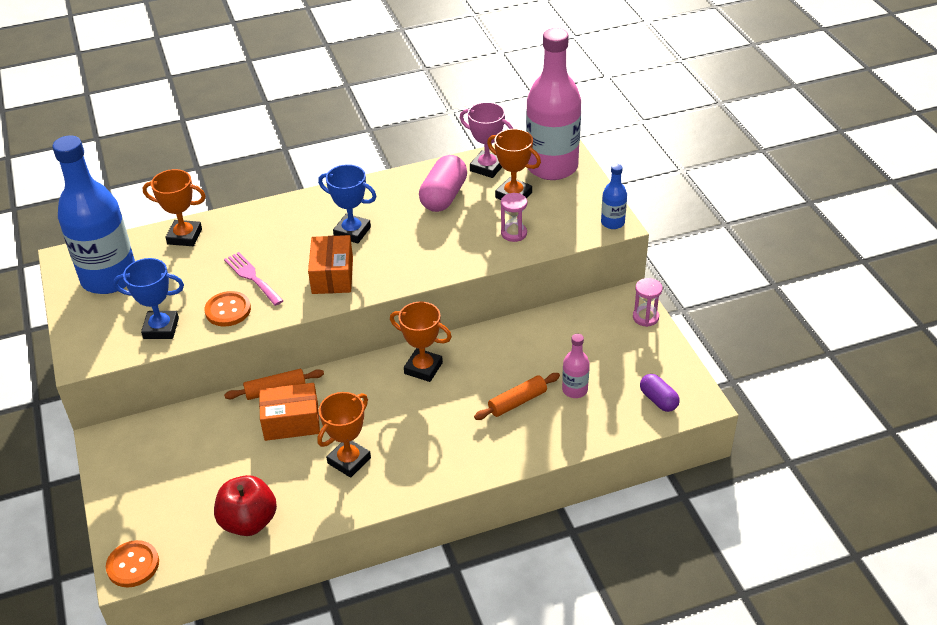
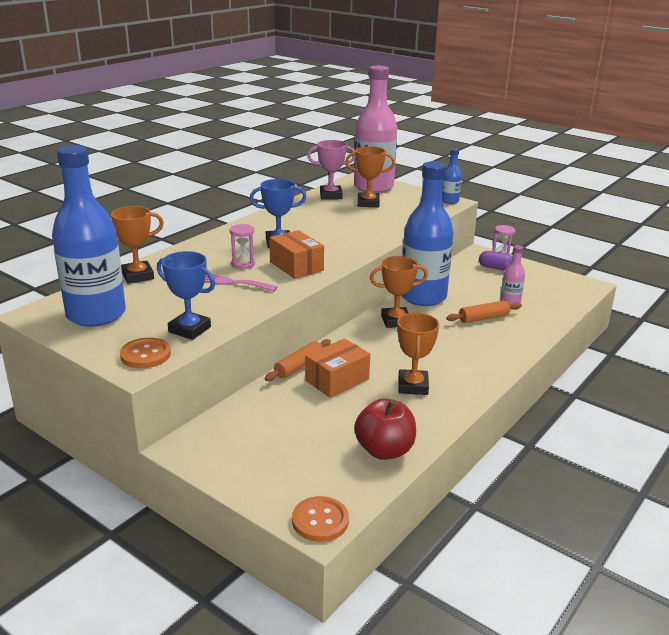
camera: 35 degrees left, 15 degrees down
(161, 328) = (189, 329): blue trophy -> blue trophy turned 60 degrees clockwise
(228, 310) = (236, 304): orange button -> orange button (145, 355)
(444, 196) = (321, 213): pink capsule -> none
(488, 344) = (423, 297): none -> blue bottle
(514, 233) = (395, 218): pink hourglass -> pink hourglass (243, 264)
(517, 402) = (483, 318): orange rolling pin -> orange rolling pin turned 45 degrees clockwise
(658, 400) = (565, 291): purple capsule -> purple capsule (495, 268)

